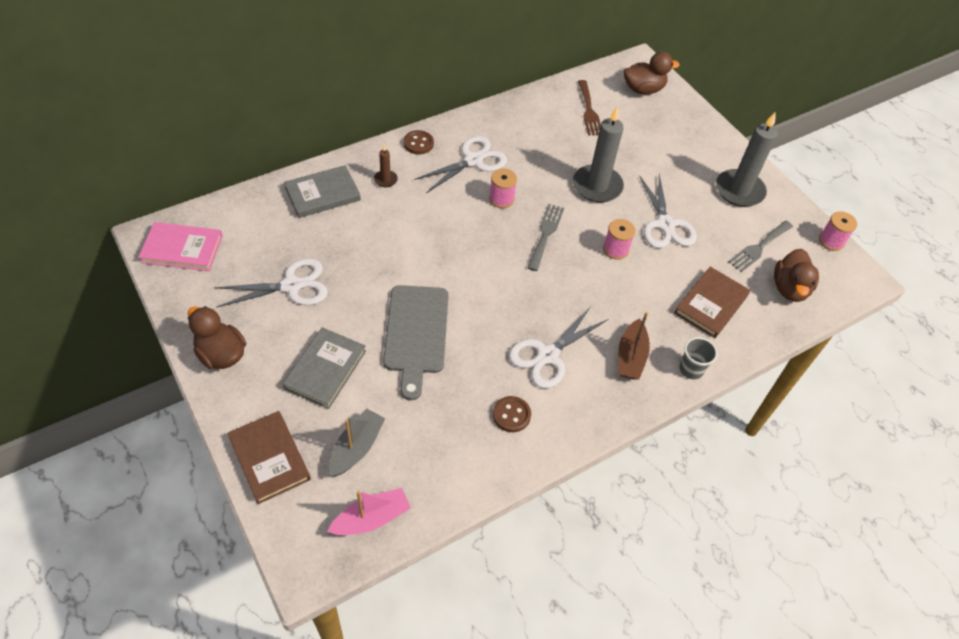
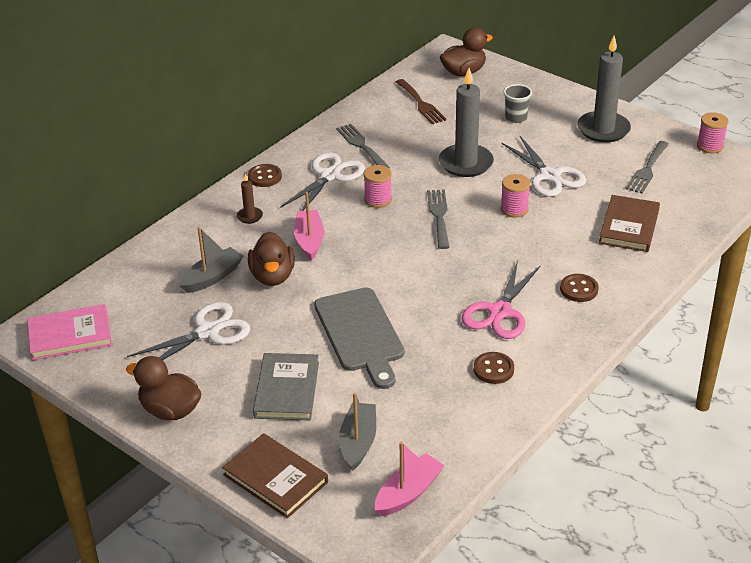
camera: 15 degrees left, 15 degrees down
(323, 194) = (191, 246): grey book -> none
(323, 231) = (212, 277): none -> grey boat
(422, 221) = (309, 240): none -> pink boat
(516, 138) = (361, 146): none -> grey fork
(547, 355) = (499, 312): white scissors -> pink scissors
(631, 356) = (579, 289): brown boat -> brown button
(691, 369) = (640, 282): grey cup -> grey cup (516, 118)
(789, 288) = (693, 193): brown duck -> brown duck (272, 276)

